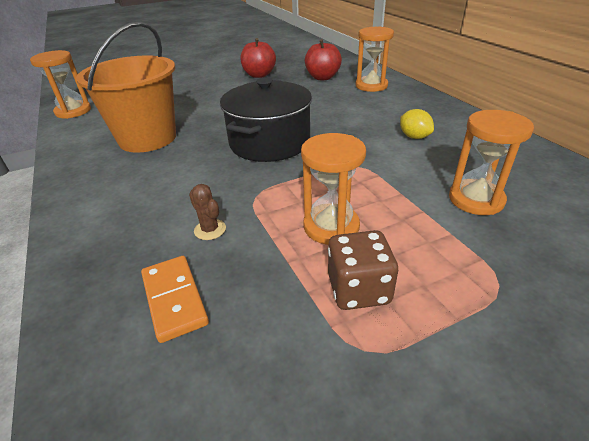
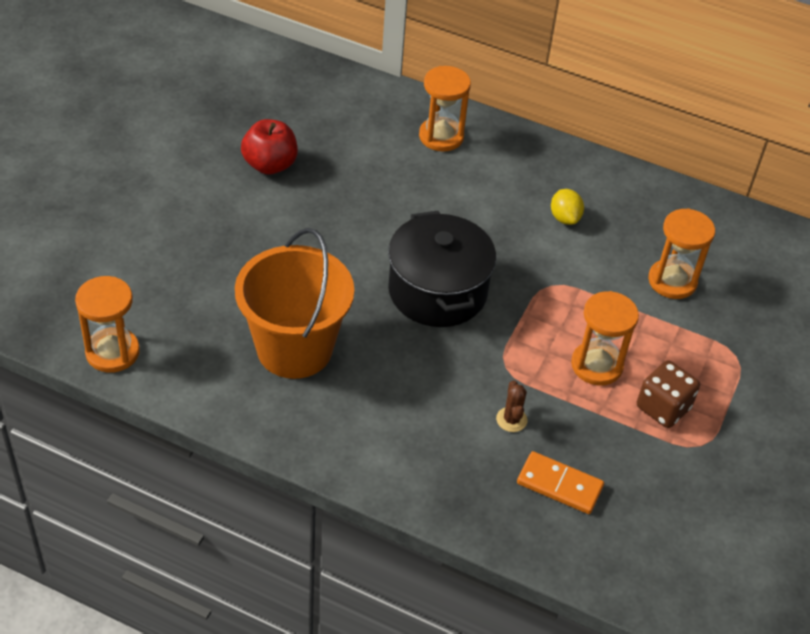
camera: 45 degrees left, 10 degrees up
(210, 230) = (511, 419): brown cactus -> brown cactus turned 75 degrees clockwise
(322, 77) = (363, 139): red apple -> none
(414, 137) = (564, 218): yellow lemon -> yellow lemon turned 60 degrees clockwise

